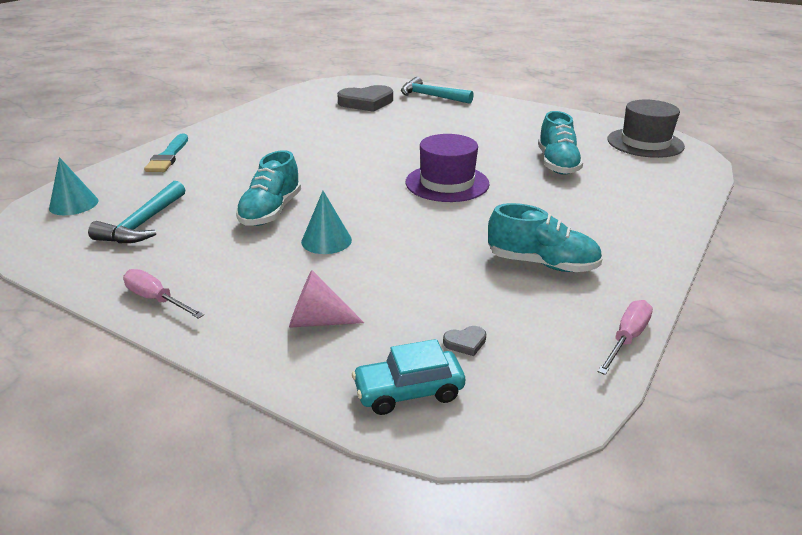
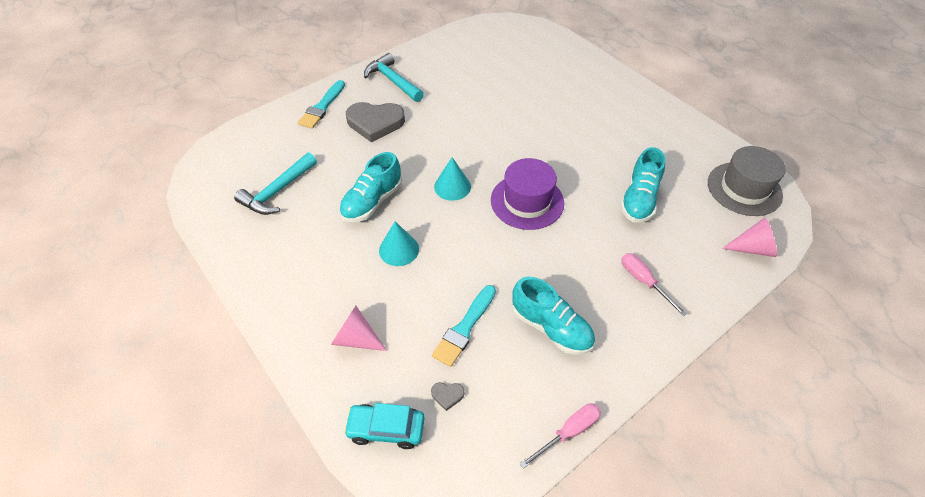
camera: 20 degrees right, 20 degrees up
(74, 204) = (238, 153): turquoise cone -> turquoise cone (452, 186)
(156, 299) = (260, 281): pink screwdriver -> pink screwdriver (643, 281)
(366, 102) = (513, 63): grey heart -> grey heart (375, 123)
(431, 96) = (577, 65): turquoise hammer -> turquoise hammer (392, 80)
(446, 284) = (464, 328): none -> turquoise brush
(686, 175) = (752, 248): none -> pink cone

